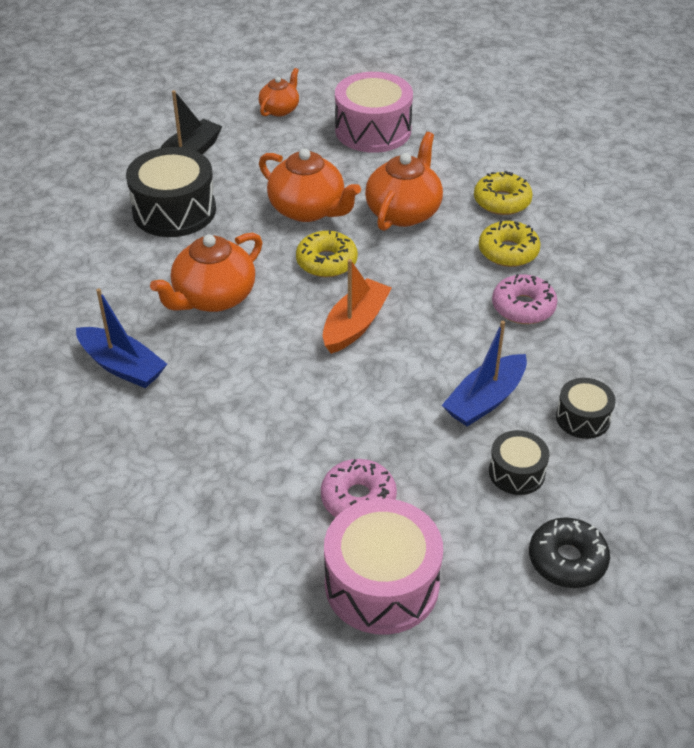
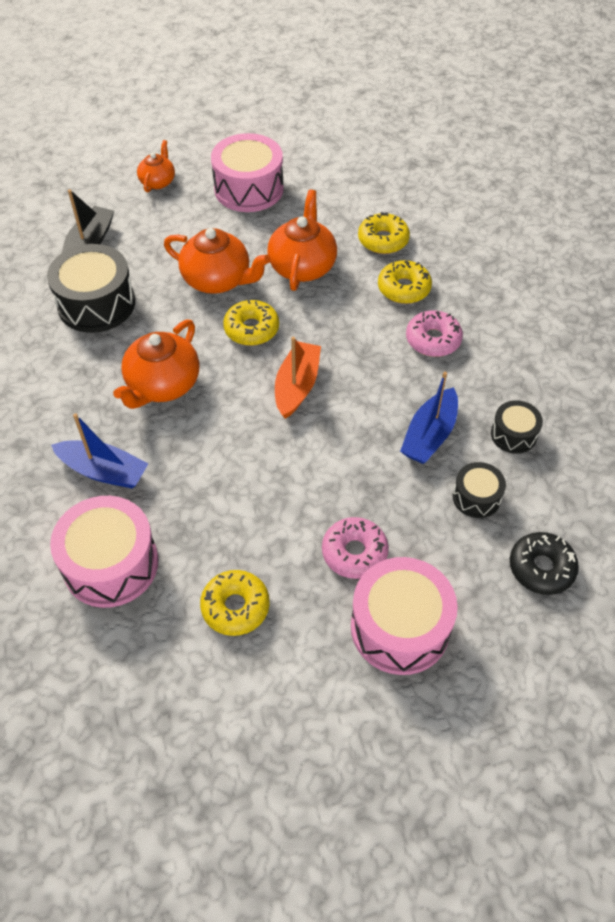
camera: 15 degrees left, 10 degrees up
(96, 454) = (111, 564): none -> pink drum
(209, 524) = (235, 607): none -> yellow donut

